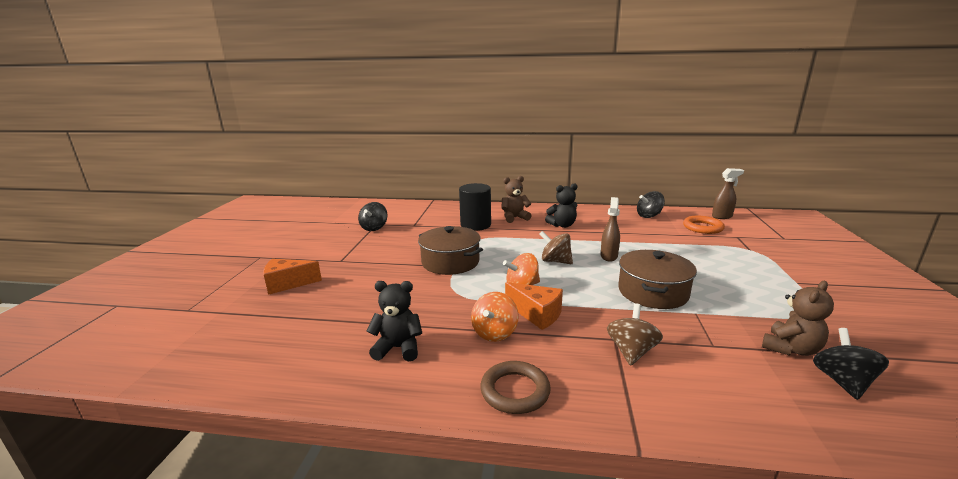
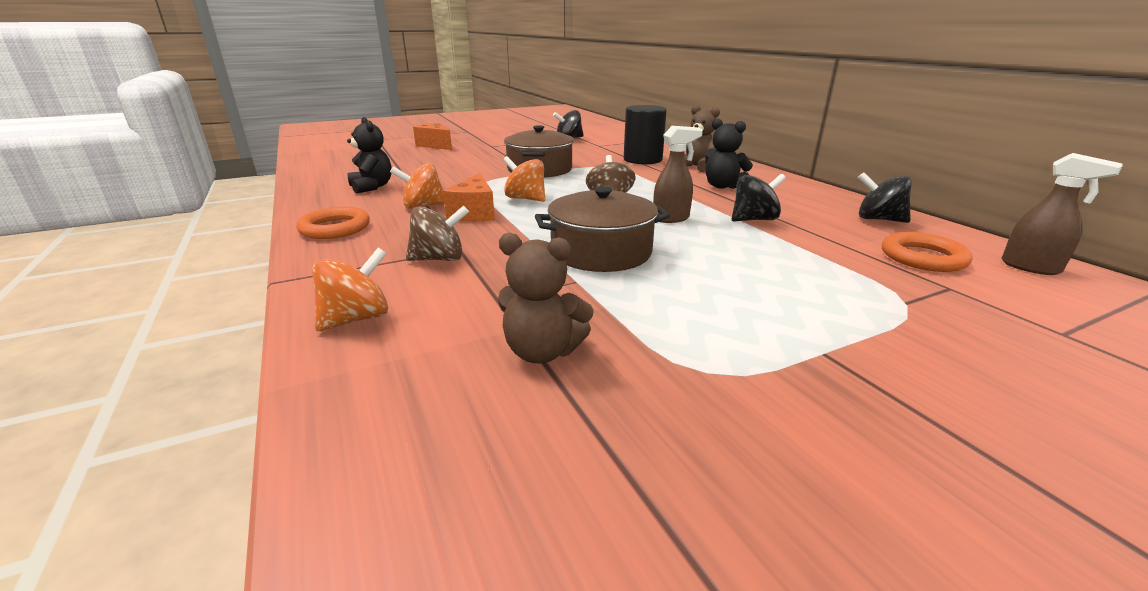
camera: 55 degrees right, 5 degrees up
(515, 391) = (335, 228): brown ring -> orange ring
(732, 409) = (357, 319): none -> orange spinning top
(842, 382) = (477, 396): black spinning top -> black spinning top (754, 219)

